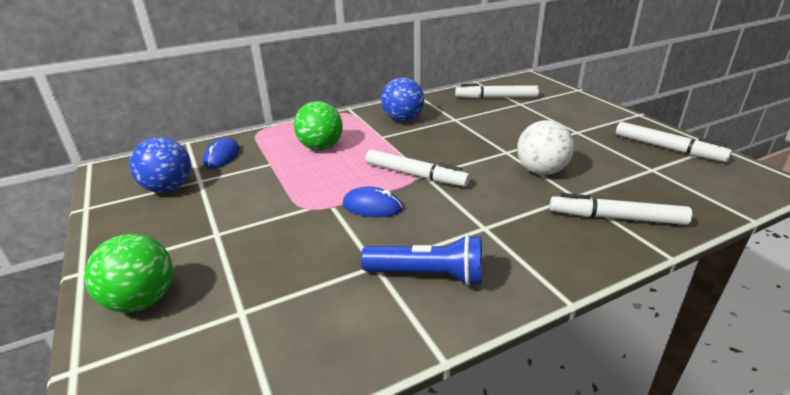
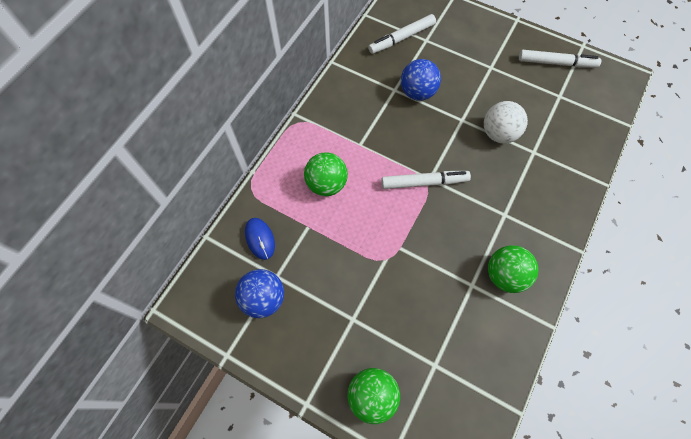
camera: 35 degrees left, 35 degrees up
(372, 206) = (425, 233): blue mouse -> none
(402, 119) = (355, 110): blue ball -> blue ball (417, 92)
(427, 275) = (505, 275): blue flashlight -> green ball
(616, 218) = (566, 163): white marker -> none

